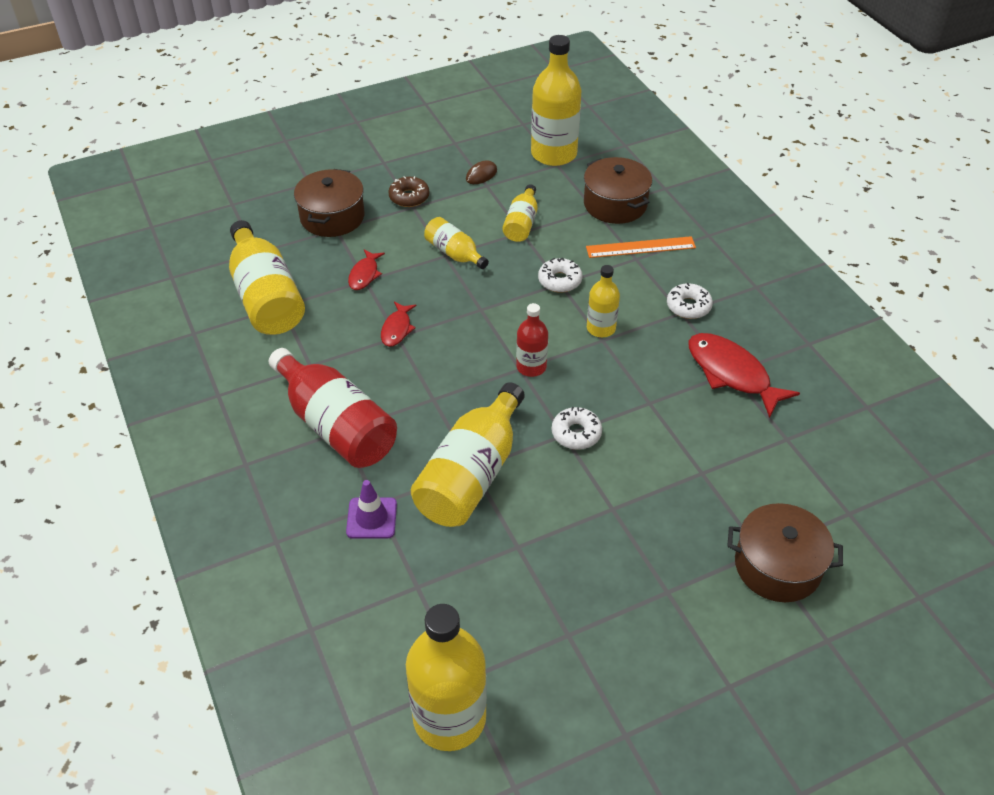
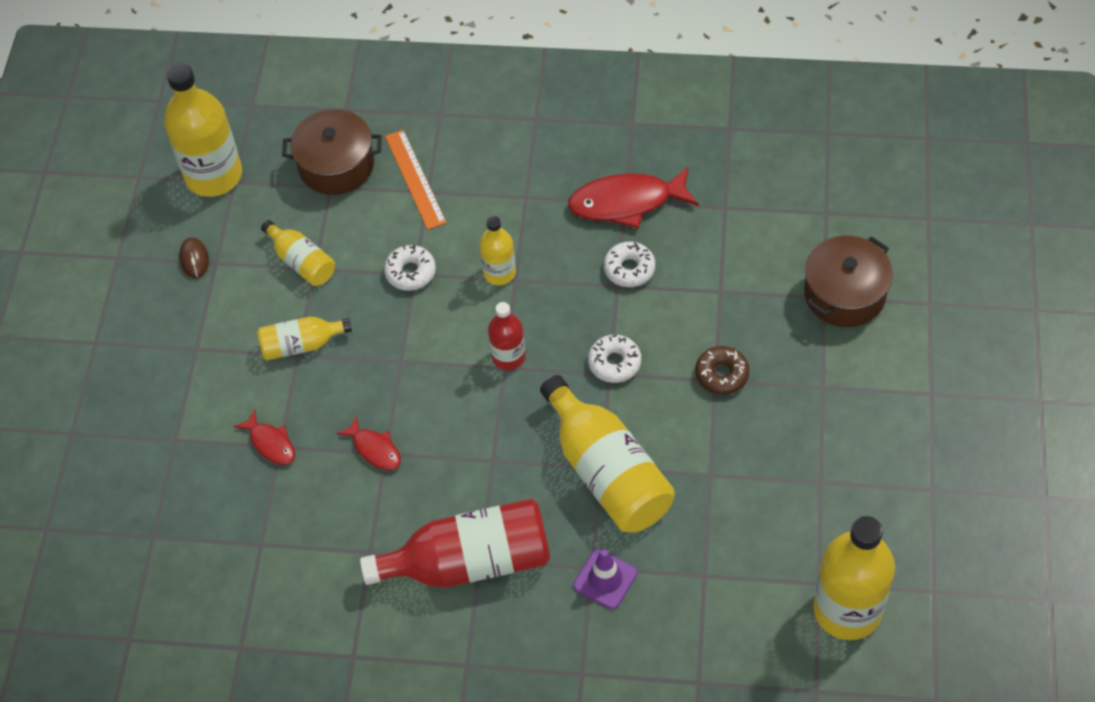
camera: 55 degrees left, 10 degrees up
(266, 297) = (235, 553): yellow bottle -> none
(332, 217) = (151, 435): brown pot -> none
(409, 197) = (176, 345): brown donut -> brown donut (722, 374)
(640, 247) = (415, 179): orange ruler -> orange ruler turned 45 degrees counterclockwise
(688, 306) = (522, 186): white donut -> white donut (629, 269)

